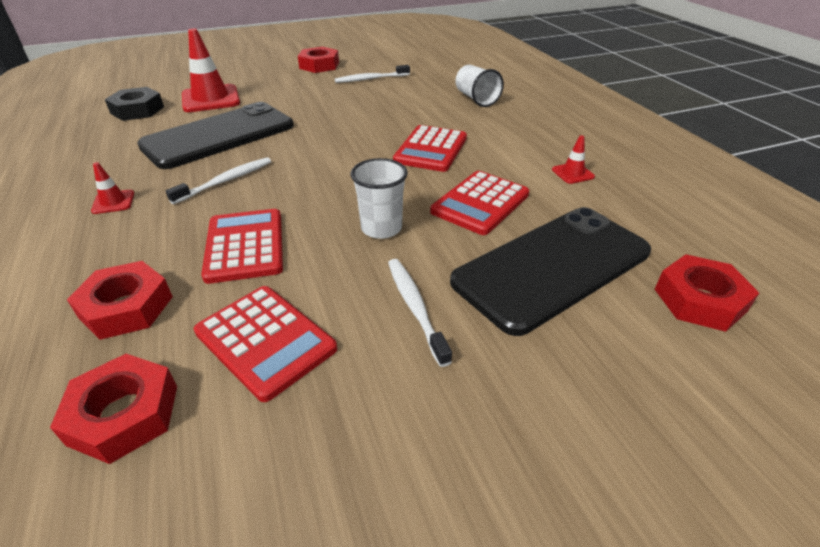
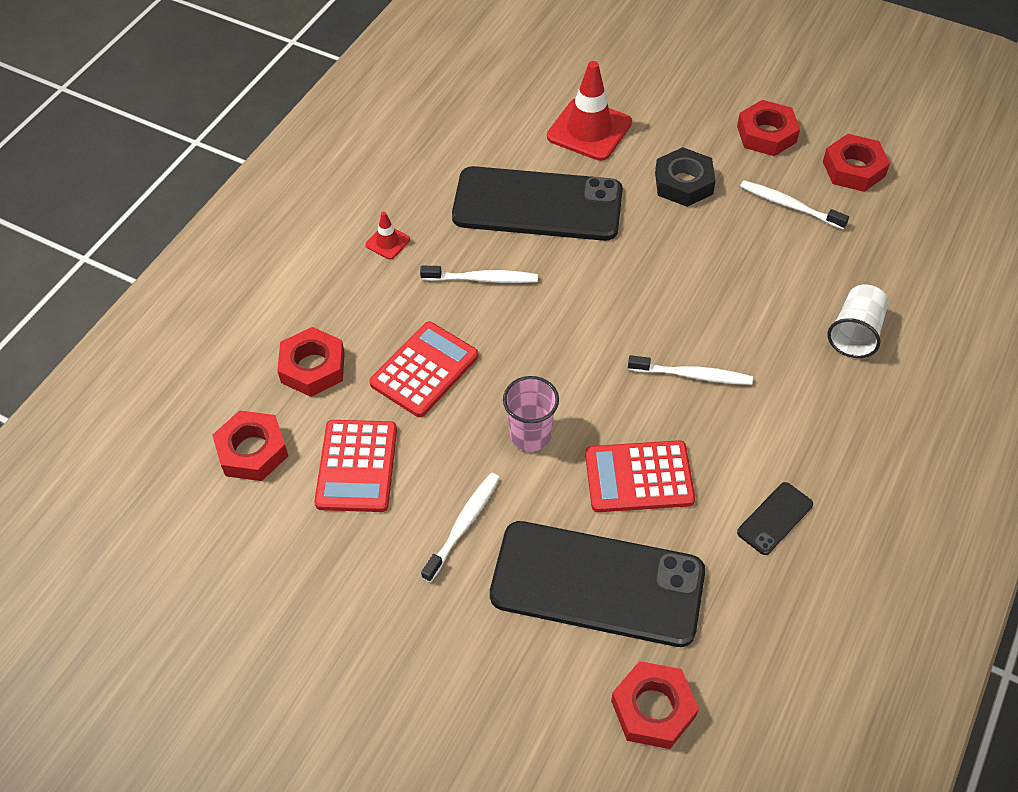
camera: 50 degrees right, 15 degrees up
(137, 110) = (510, 105): black nut -> black nut (683, 183)
(380, 59) = (853, 169): none -> red nut
(381, 228) = (530, 435): white cup -> pink cup
(430, 149) = (692, 375): red calculator -> white toothbrush
(572, 173) = (775, 518): red traffic cone -> black phone

